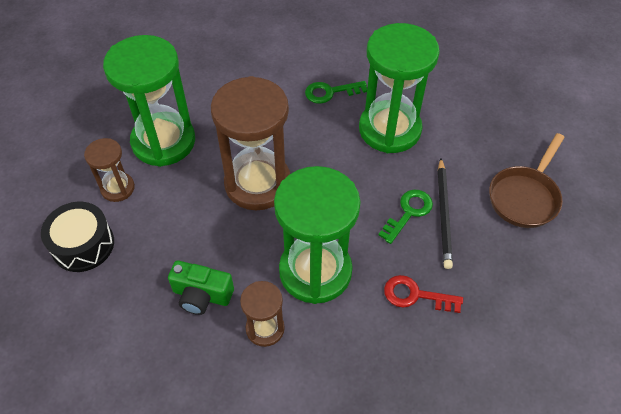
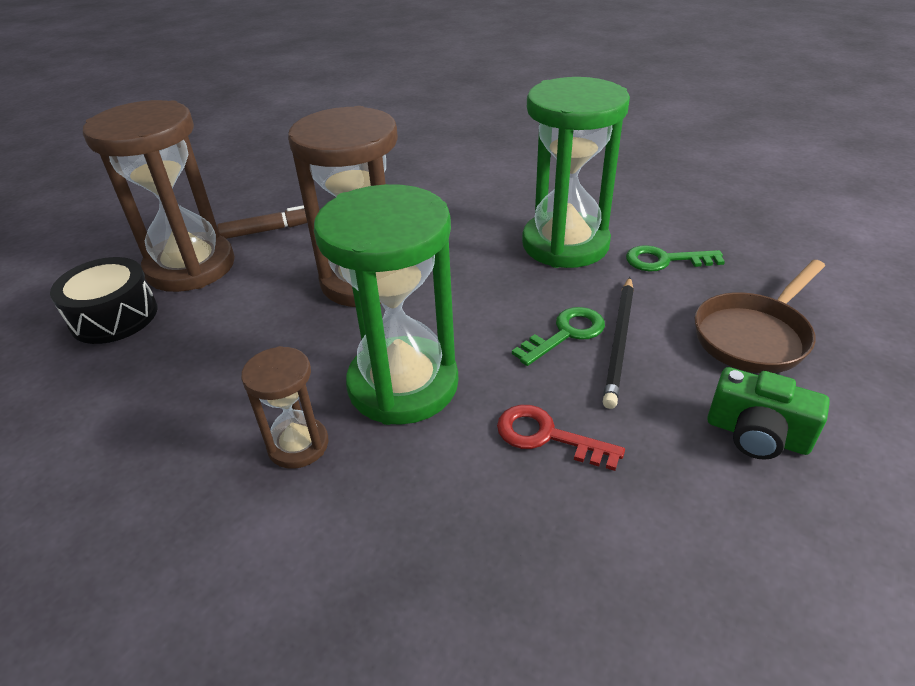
camera: 15 degrees right, 15 degrees down
(117, 188) = (190, 267): brown hourglass -> brown hourglass, size x1.99
(163, 141) = (270, 230): green hourglass -> brown marker
(202, 295) = (230, 391): green camera -> green camera (757, 435)
(330, 92) = (498, 204): green key -> green key (665, 260)

